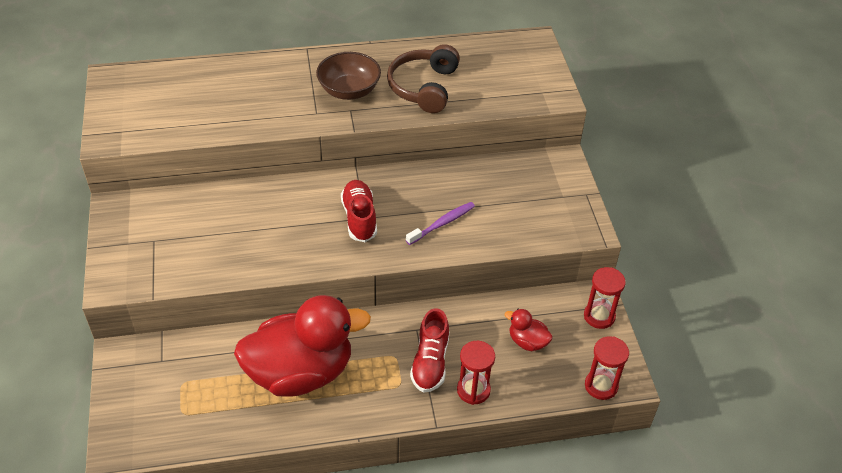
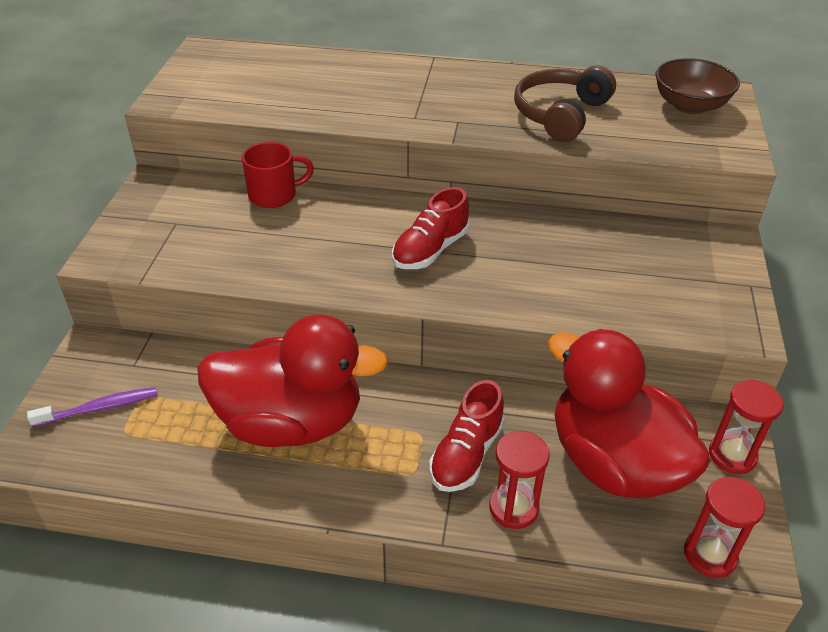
camera: 20 degrees right, 5 degrees down
(220, 197) = (274, 195): none -> red mug
(349, 90) = (465, 102): brown bowl -> brown bowl (690, 106)
(359, 218) = (430, 250): red shoe -> red shoe turned 150 degrees counterclockwise
(442, 224) = (535, 278): purple toothbrush -> purple toothbrush (98, 408)
(527, 342) = (614, 463): red duck -> red duck, size x2.44

